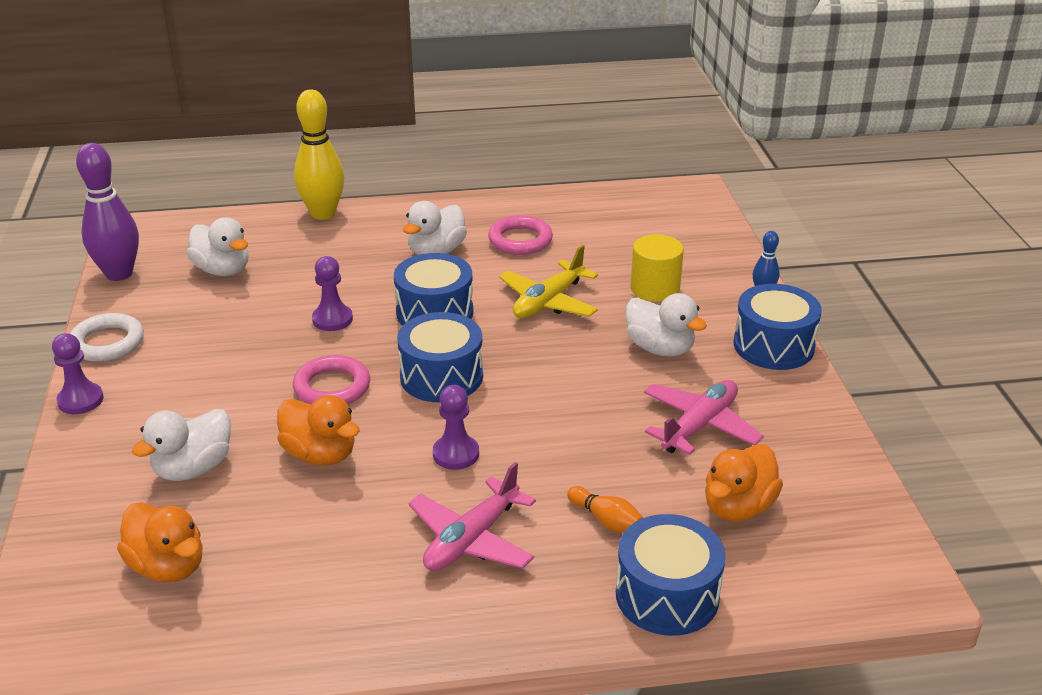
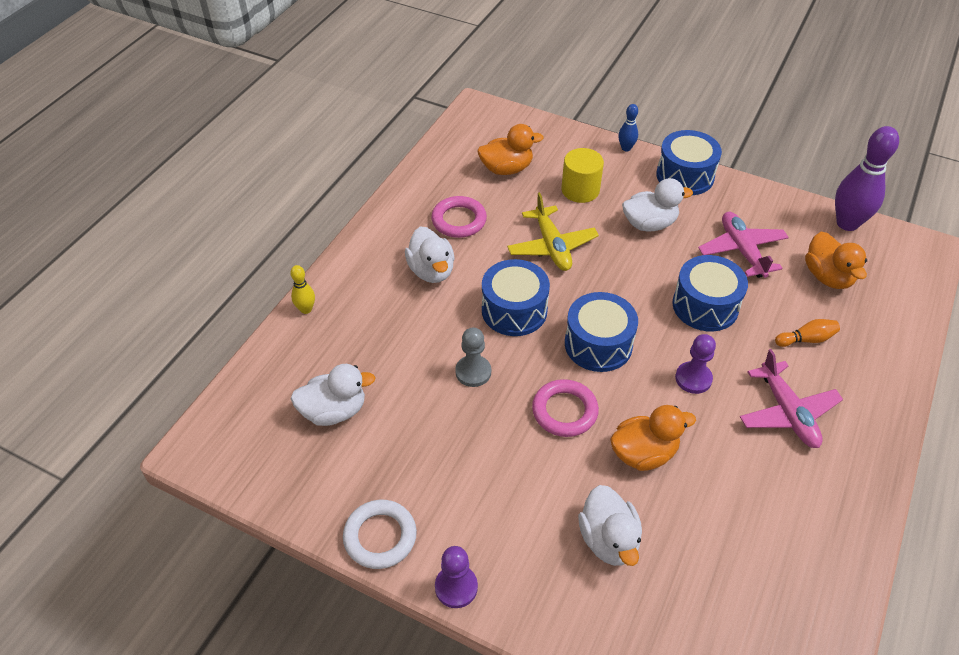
camera: 55 degrees left, 15 degrees up
(119, 274) = (269, 488): purple bowling pin -> purple bowling pin (847, 223)
(168, 566) = (719, 600): orange duck -> orange duck (506, 169)
(323, 213) = (306, 309): yellow bowling pin -> yellow bowling pin, size x0.48
(332, 319) = (473, 372): purple pawn -> grey pawn
(667, 595) = (887, 348): blue drum -> blue drum (705, 306)

